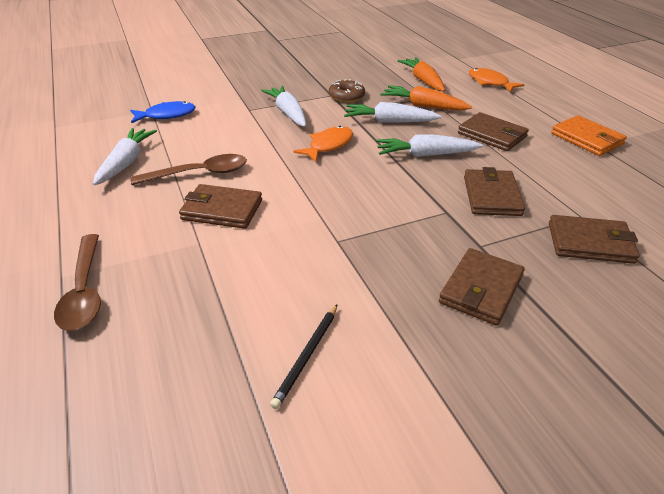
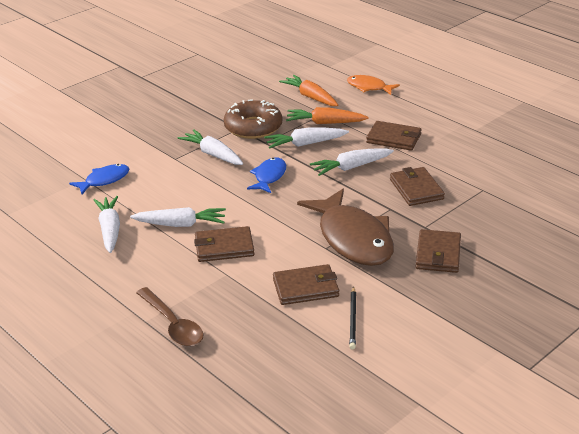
camera: 20 degrees left, 5 degrees down
(199, 174) = (181, 224): brown spoon -> white carrot
(328, 145) = (269, 177): orange fish -> blue fish
(346, 96) = (253, 127): brown donut -> brown donut, size x1.72
(378, 238) = (353, 238): none -> brown fish
(587, 139) = (466, 126): orange wallet -> none
(590, 243) = (494, 207): brown wallet -> brown wallet (306, 288)

